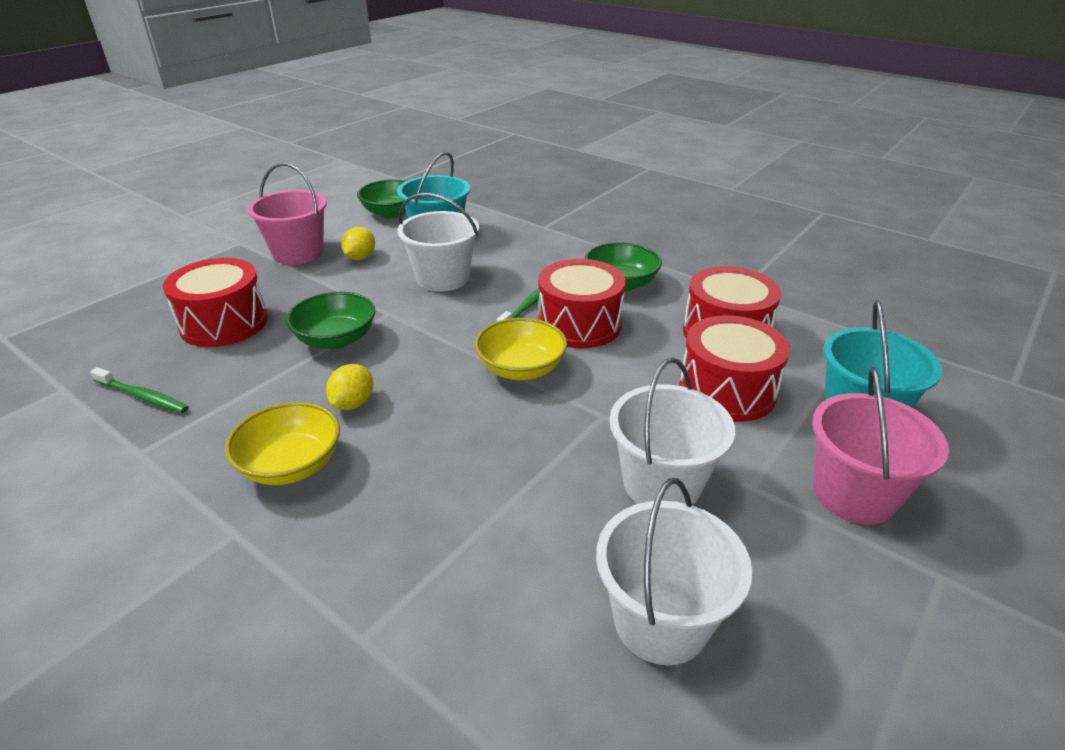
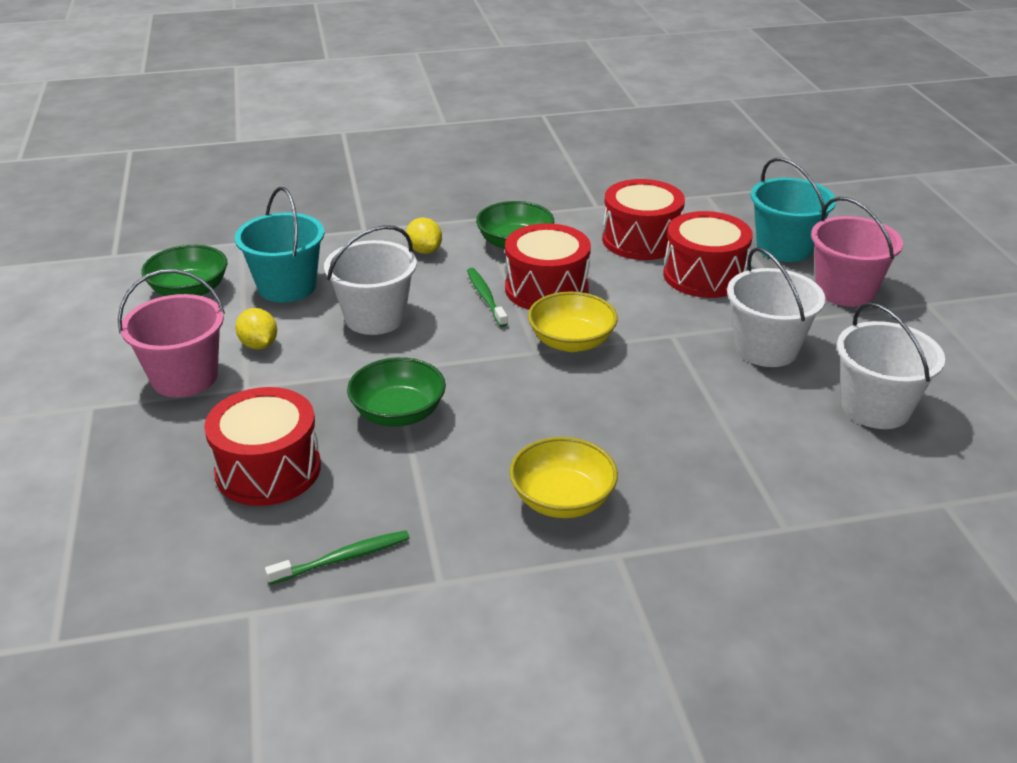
camera: 50 degrees left, 0 degrees up
(353, 403) = (514, 439): yellow lemon -> yellow lemon (424, 250)

